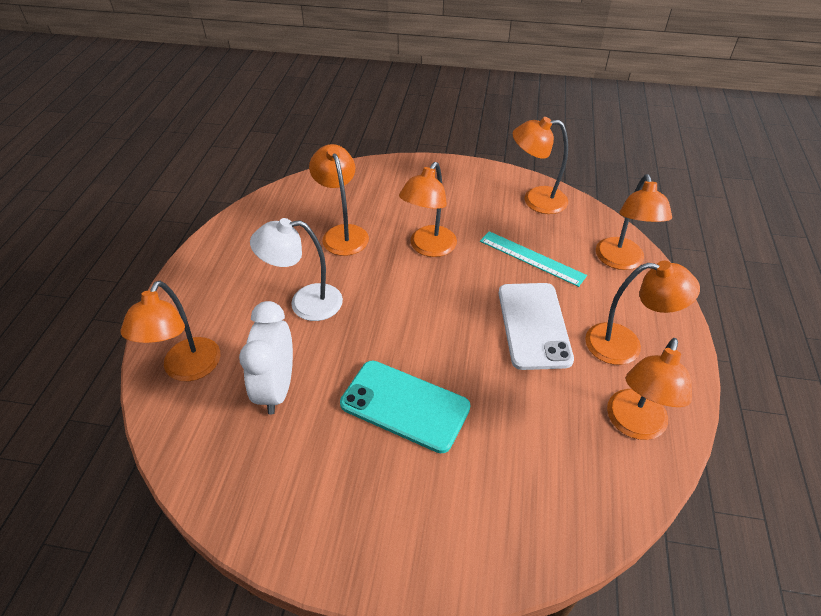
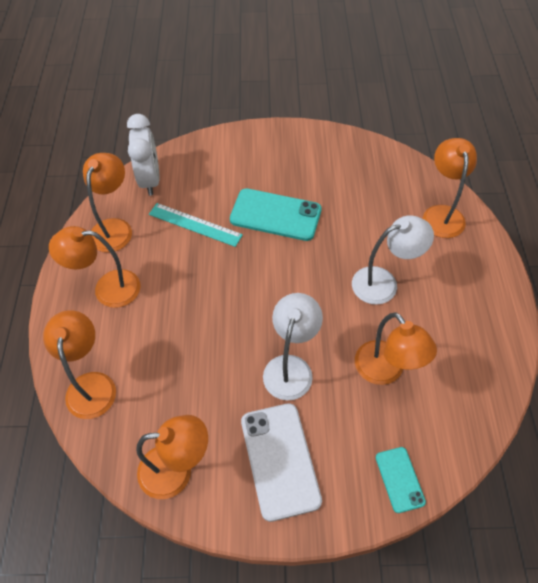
camera: 170 degrees right, 10 degrees up
(277, 388) = (370, 212): white clock -> white clock (150, 180)
(365, 175) = (399, 479): none -> turquoise phone
(428, 248) = (290, 367): orange lamp -> white lamp
(531, 258) = (183, 372): turquoise ruler -> turquoise ruler (195, 224)
(533, 325) = (183, 295): white phone -> white phone (280, 460)

